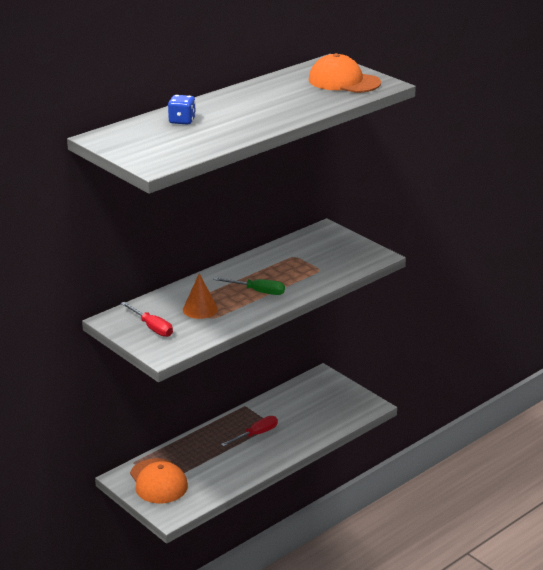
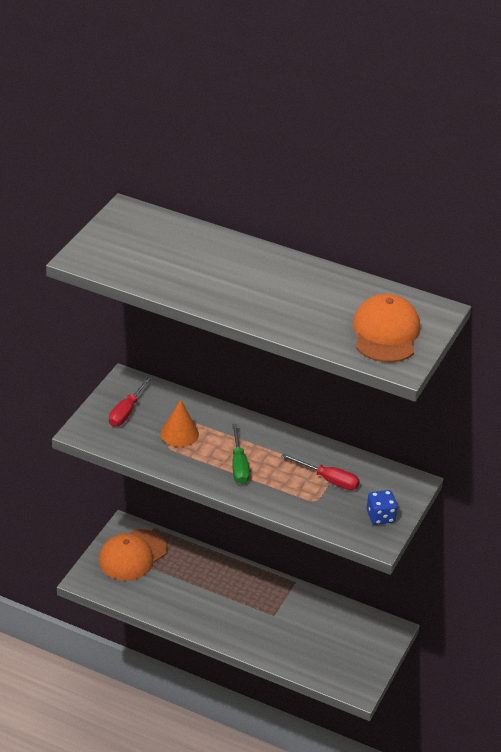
camera: 65 degrees right, 10 degrees up
(182, 121) = (199, 249): blue dice -> blue dice (380, 516)
(256, 434) = (248, 605): red screwdriver -> red screwdriver (328, 480)

